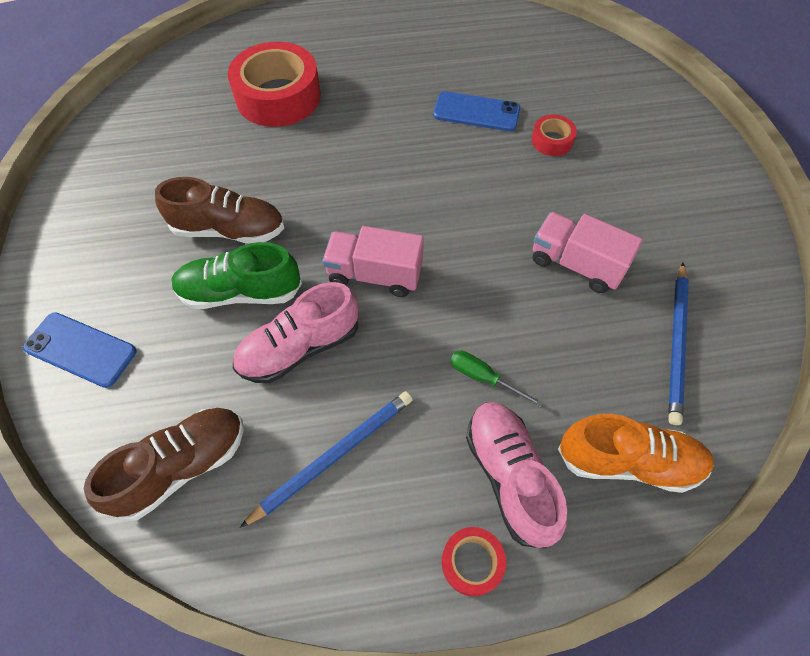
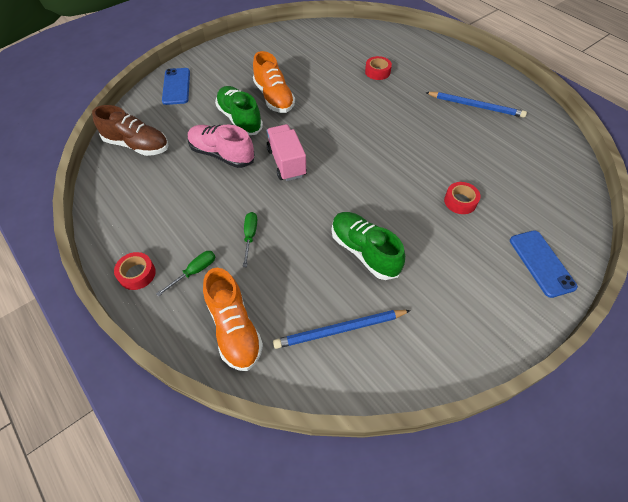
camera: 60 degrees right, 5 degrees down
(229, 230) = (274, 98): brown shoe -> orange shoe
(278, 96) = (377, 72): red tape -> red tape, size x0.46
(333, 456) = (168, 194): blue pencil -> blue pencil (475, 106)
(476, 112) = (448, 155): blue phone -> blue phone (541, 263)
(509, 476) = (194, 272): pink shoe -> green screwdriver
(576, 264) = (364, 251): pink truck -> green shoe

